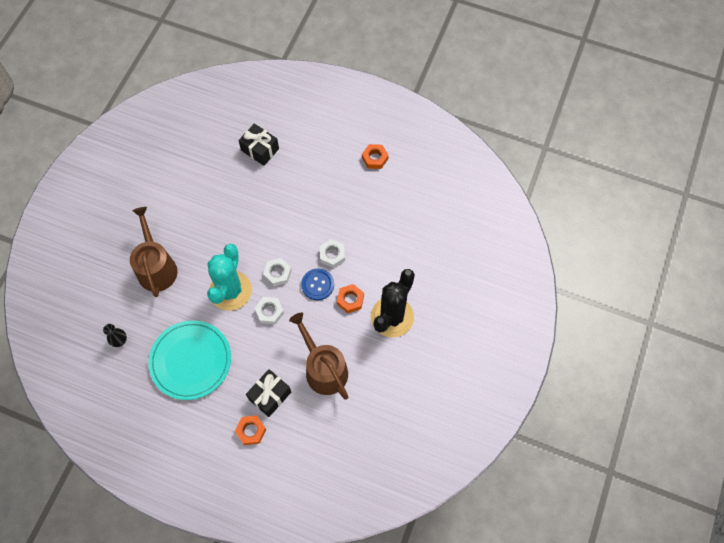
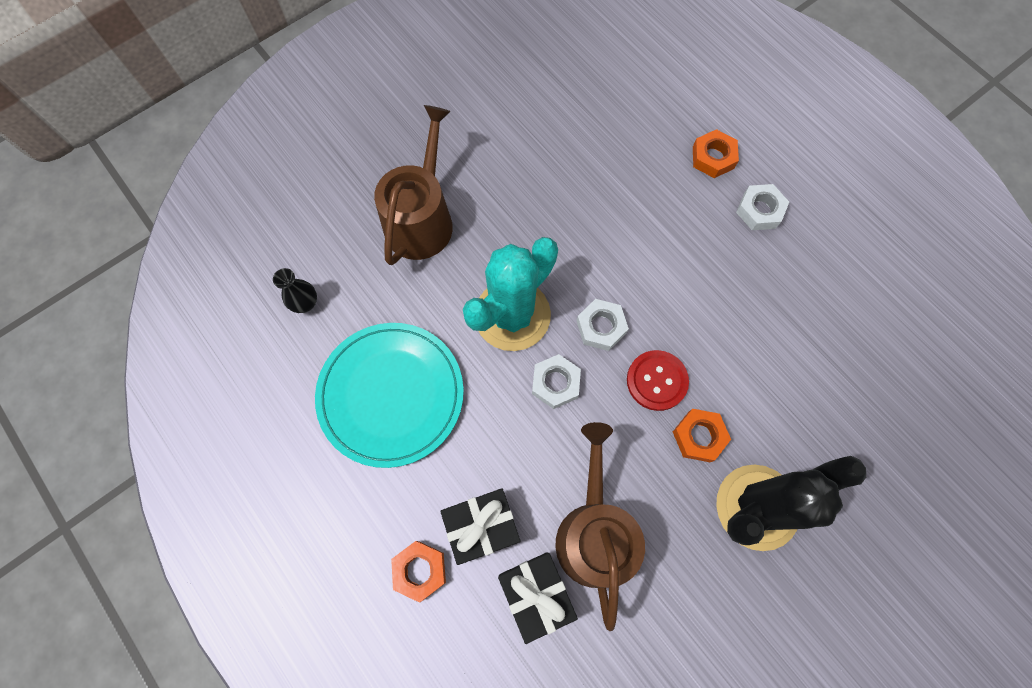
camera: 30 degrees right, 5 degrees up
(260, 150) = (673, 118): black gift -> black gift (536, 594)
(317, 285) = (656, 381): blue button -> red button
(332, 255) = (706, 344): white nut -> white nut (759, 210)
(375, 158) = (855, 221): orange nut -> orange nut (713, 157)

